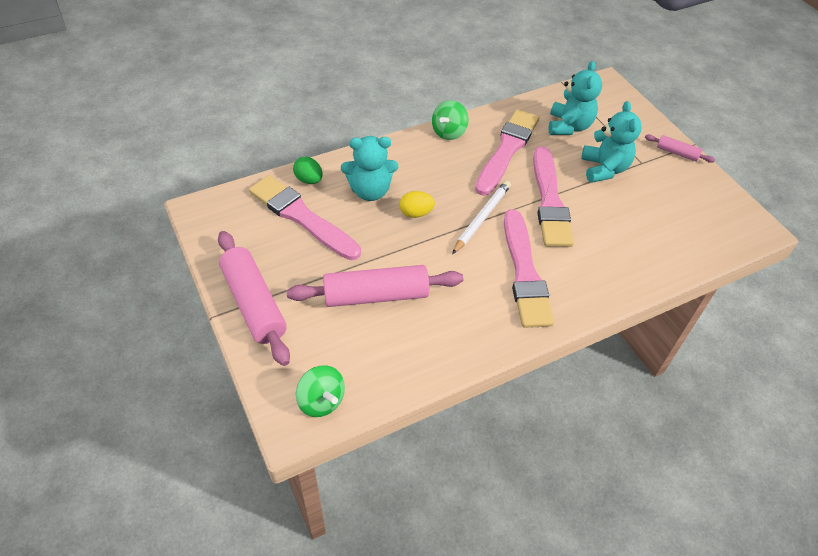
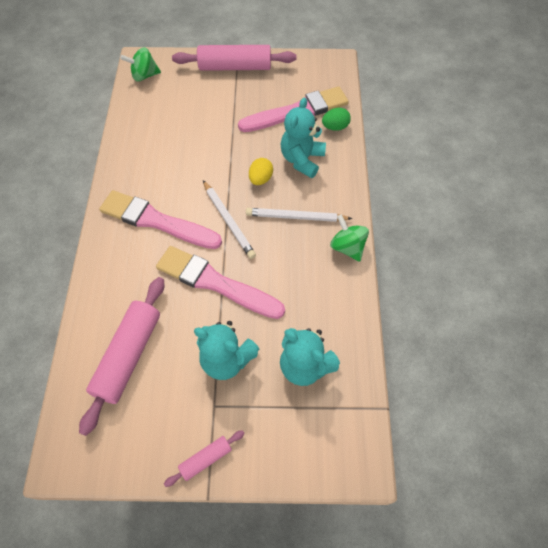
camera: 120 degrees right, 10 degrees up
(375, 295) = (199, 126): pink rolling pin -> pink rolling pin (128, 356)
(442, 173) = (296, 217): none -> white pencil
(507, 150) = (299, 284): pink brush -> none

